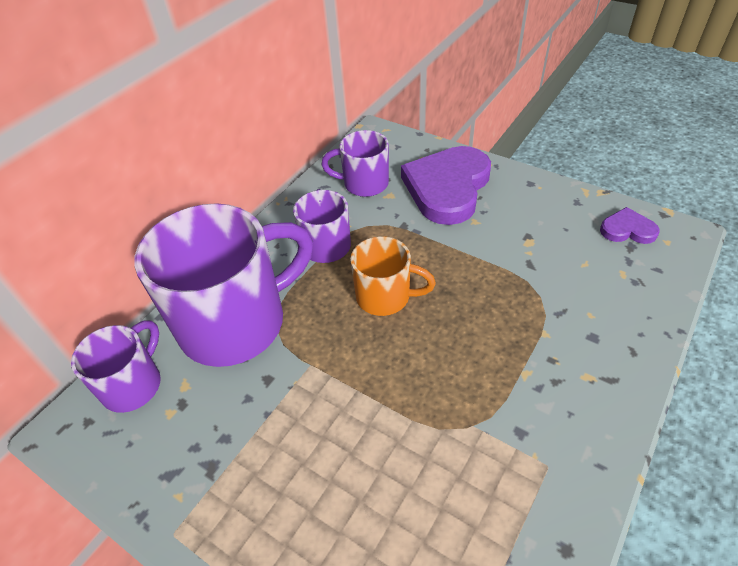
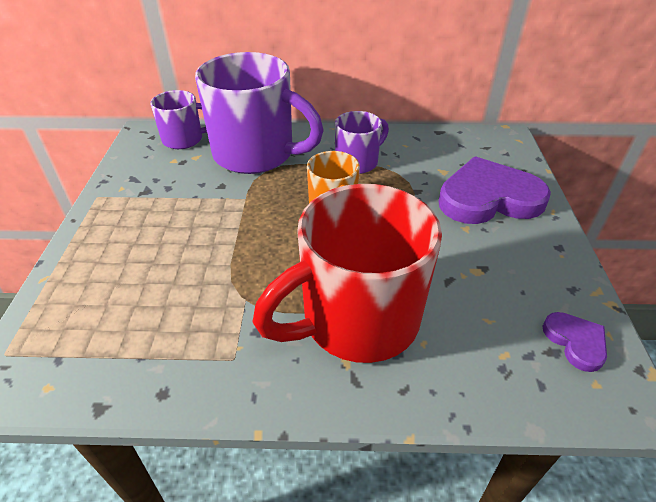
camera: 55 degrees right, 5 degrees down
(364, 184) = (441, 154): purple mug -> none
(545, 347) = (356, 320): none -> red mug

